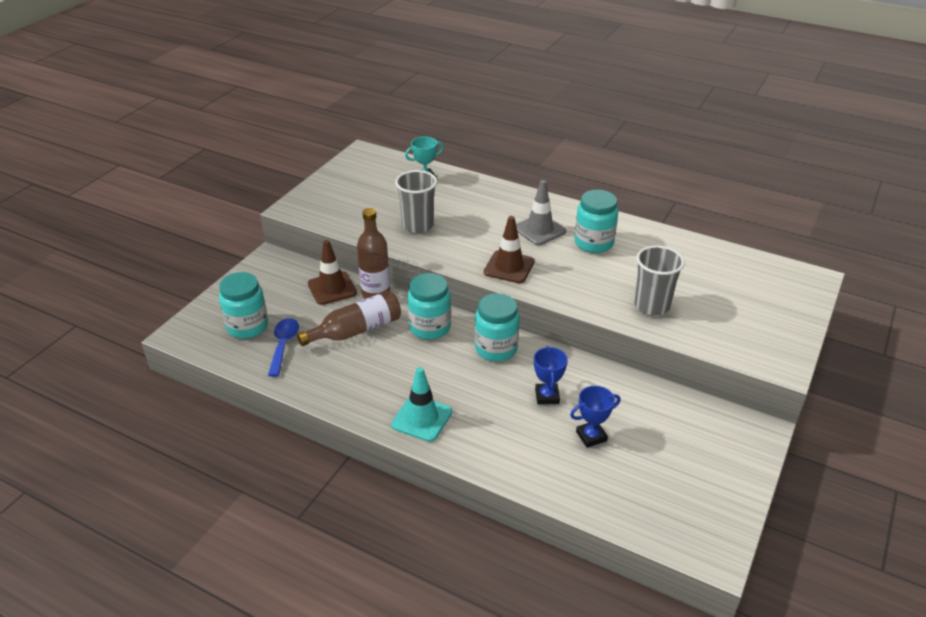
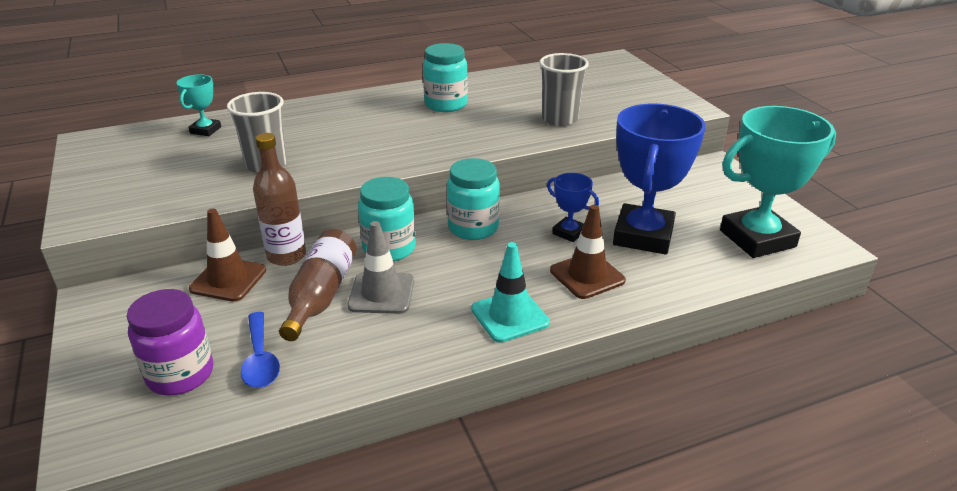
camera: 50 degrees left, 5 degrees down
(247, 326) = (180, 374): turquoise jar -> purple jar
(284, 345) = (260, 359): blue spoon -> blue spoon turned 150 degrees counterclockwise
(509, 267) = (411, 151): brown traffic cone -> brown traffic cone (587, 276)
(539, 230) = (387, 116): grey traffic cone -> grey traffic cone (381, 293)
(591, 436) = (643, 236): blue trophy -> blue trophy, size x2.12
(670, 504) = (757, 239): none -> turquoise trophy

